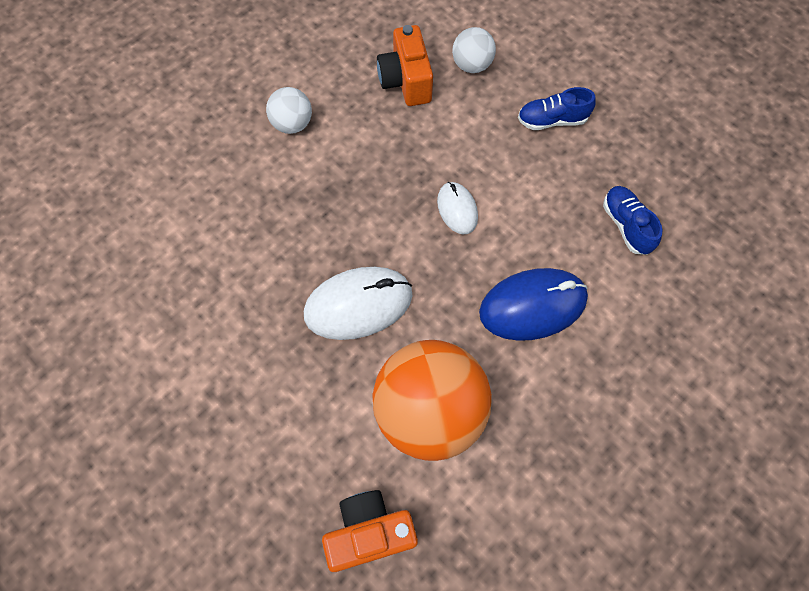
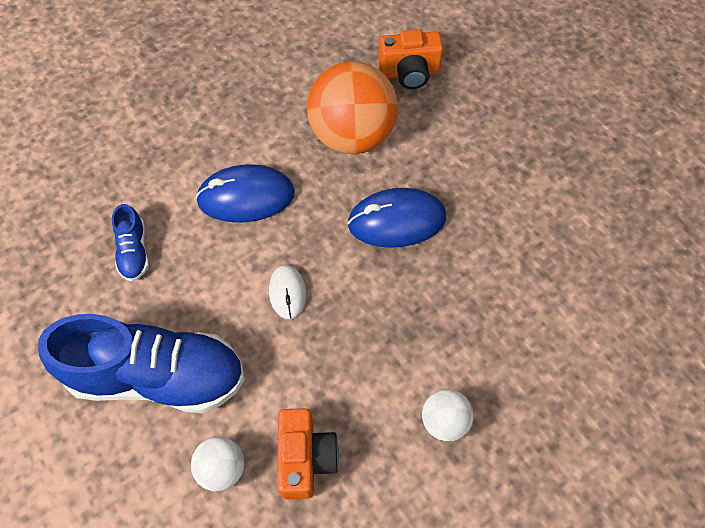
camera: 170 degrees left, 5 degrees down
(358, 304) = (396, 221): white mouse -> blue mouse
(552, 120) = (157, 376): blue shoe -> blue shoe, size x2.27

